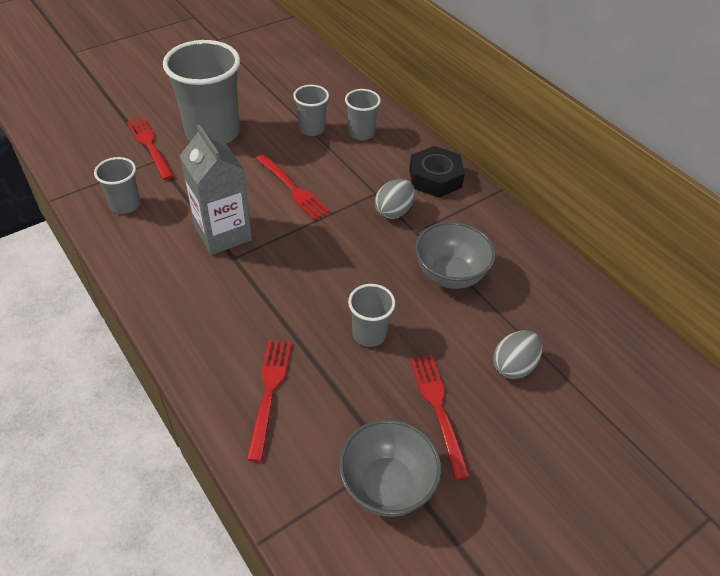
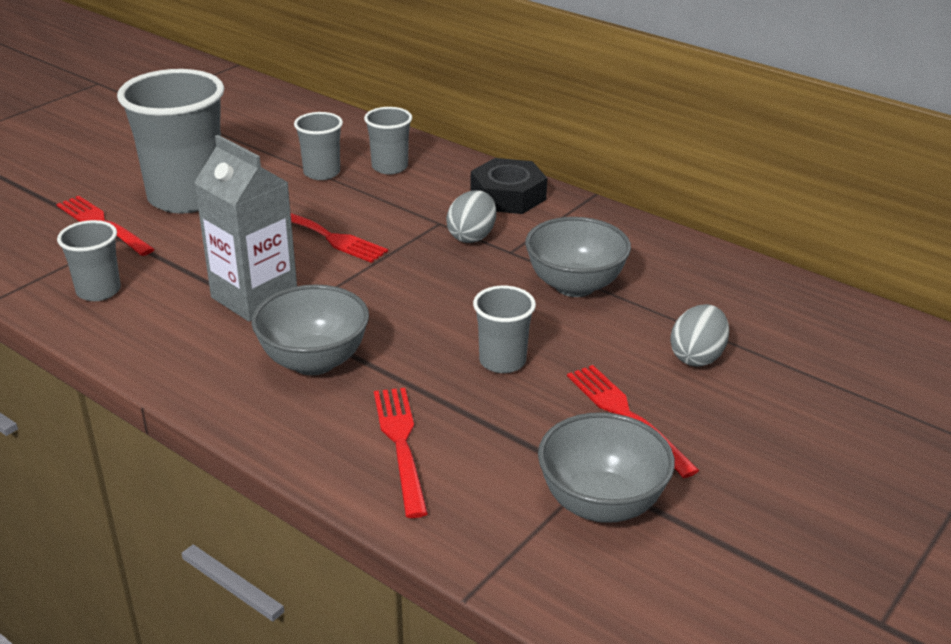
camera: 15 degrees left, 15 degrees down
(240, 301) = (314, 361): none -> grey bowl

